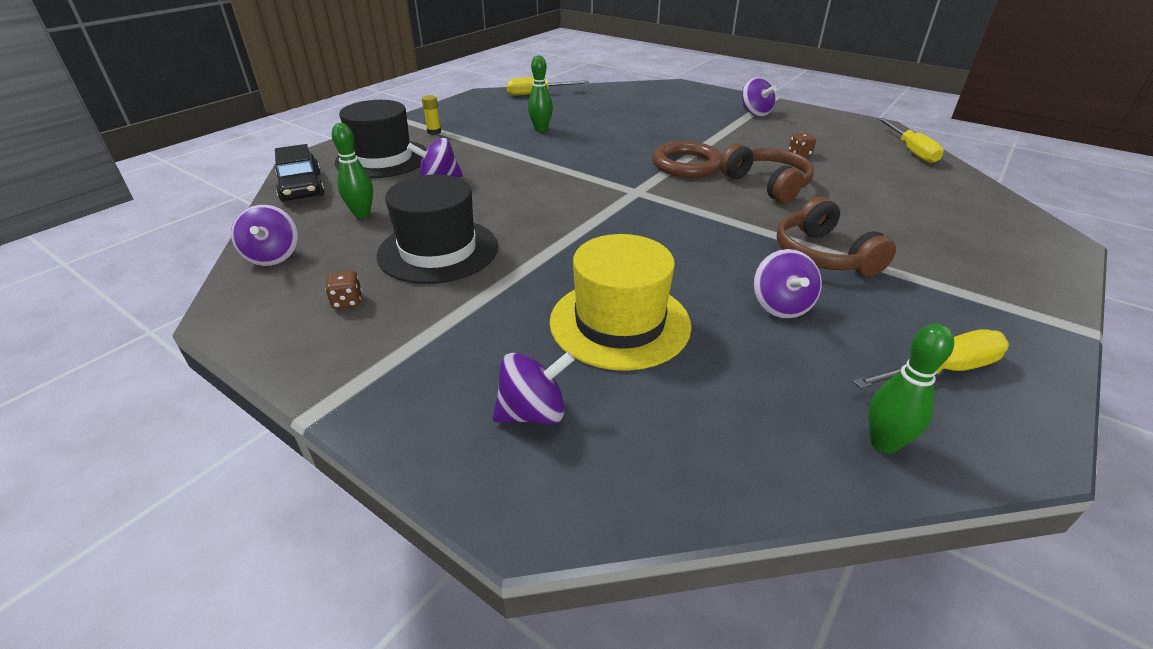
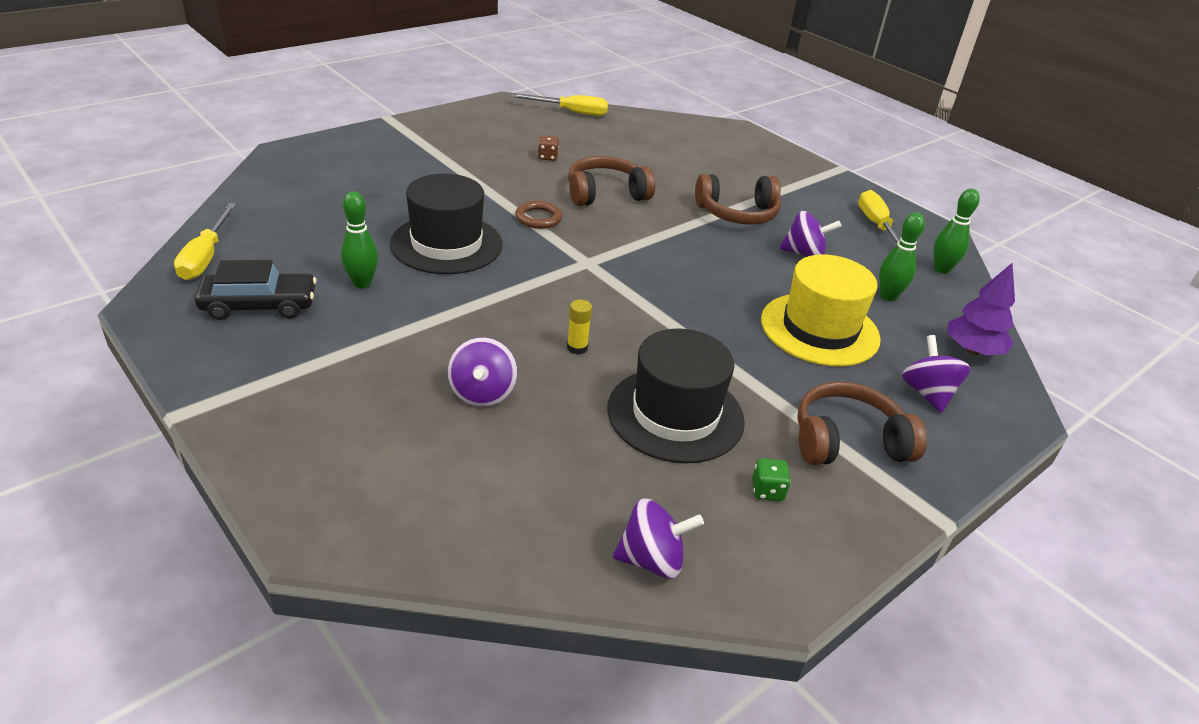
camera: 80 degrees left, 0 degrees up
(301, 187) = (433, 537): black car -> black car (259, 305)
(347, 301) = (767, 491): brown dice -> green dice
(362, 214) = (557, 472): green bowling pin -> green bowling pin (888, 296)
(383, 159) = (372, 441): black hat -> black hat (446, 244)
(424, 347) = (848, 441): none -> brown headphones
(434, 132) = (292, 378): yellow glue stick -> yellow glue stick (577, 348)
(663, 468) = (972, 350): none -> purple tree
(686, 165) = (538, 218): brown ring -> brown ring, size x0.60
(755, 113) = (425, 141): purple spinning top -> none

